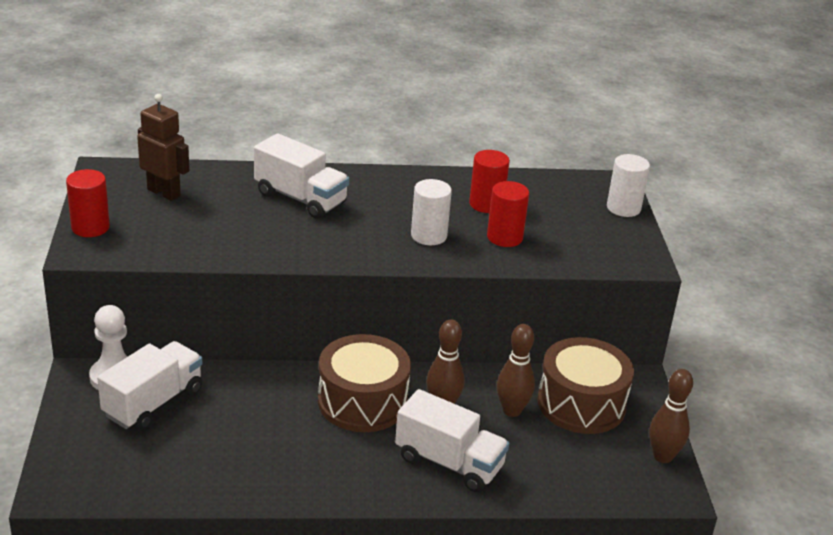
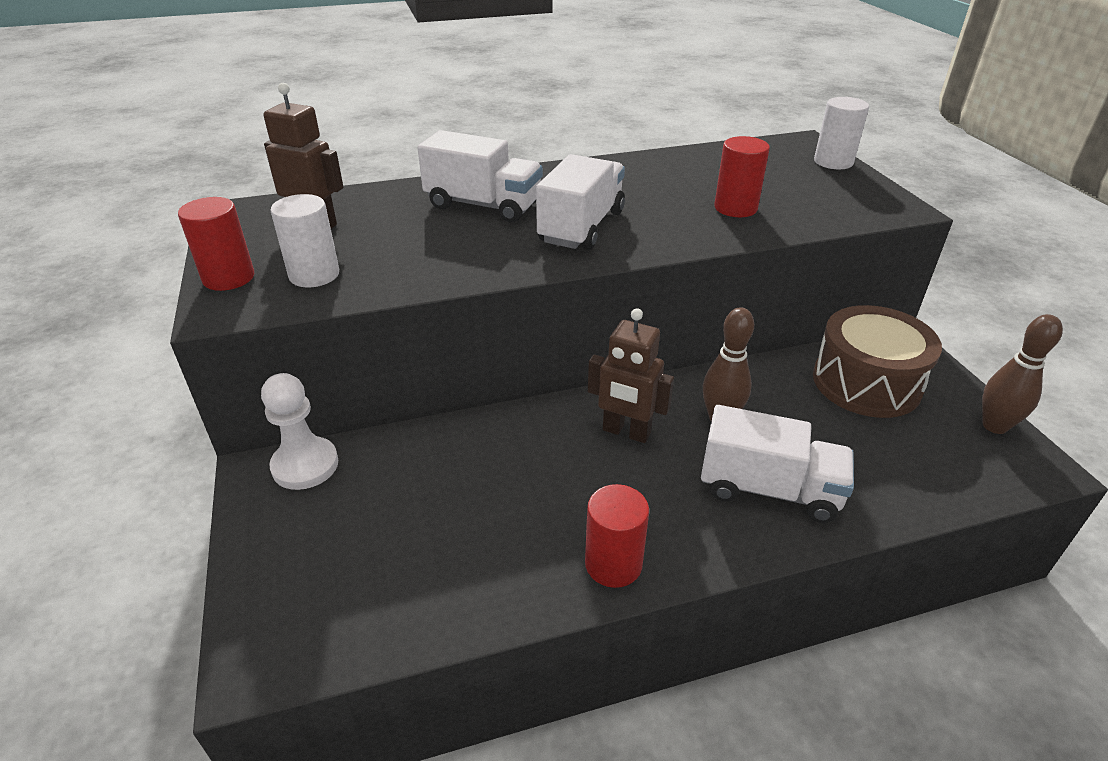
camera: 10 degrees left, 5 degrees up
(153, 403) = (366, 491): white truck -> white truck (581, 227)
(362, 401) = (626, 432): brown drum -> brown robot
(428, 236) = (651, 220): white cylinder -> white cylinder (314, 275)
(486, 204) = (692, 180): red cylinder -> red cylinder (613, 564)
(512, 410) = (799, 407): brown bowling pin -> none

